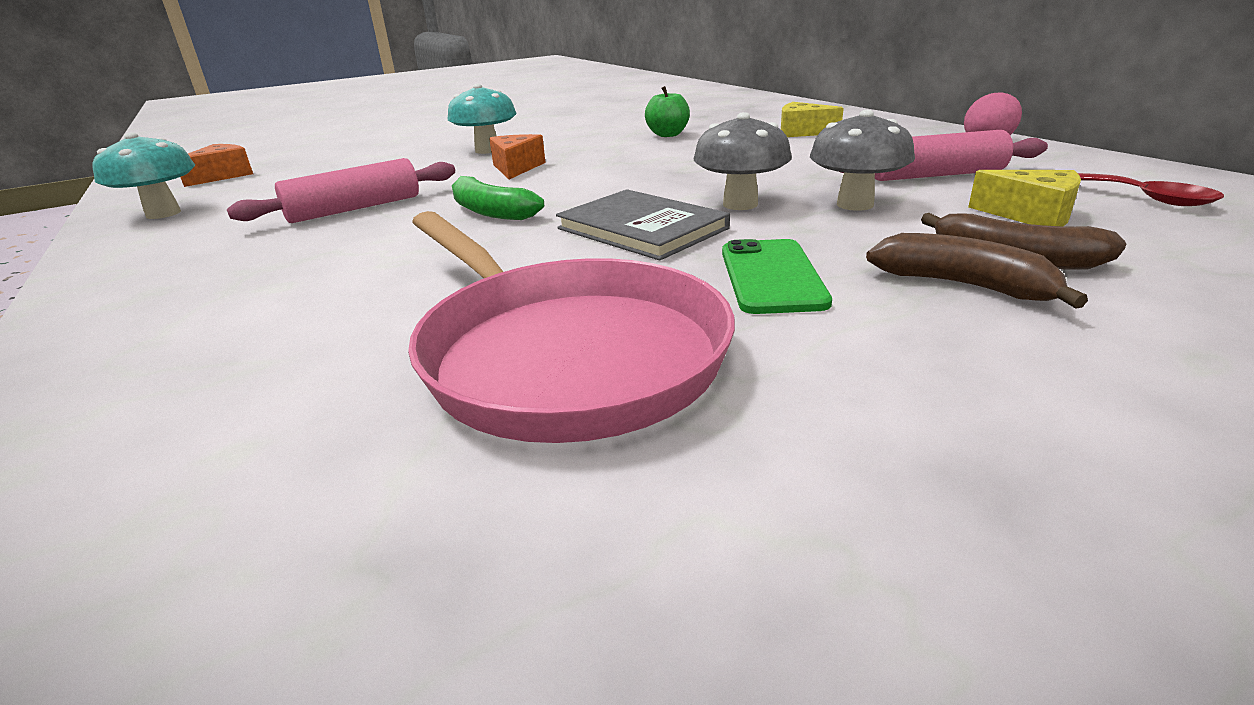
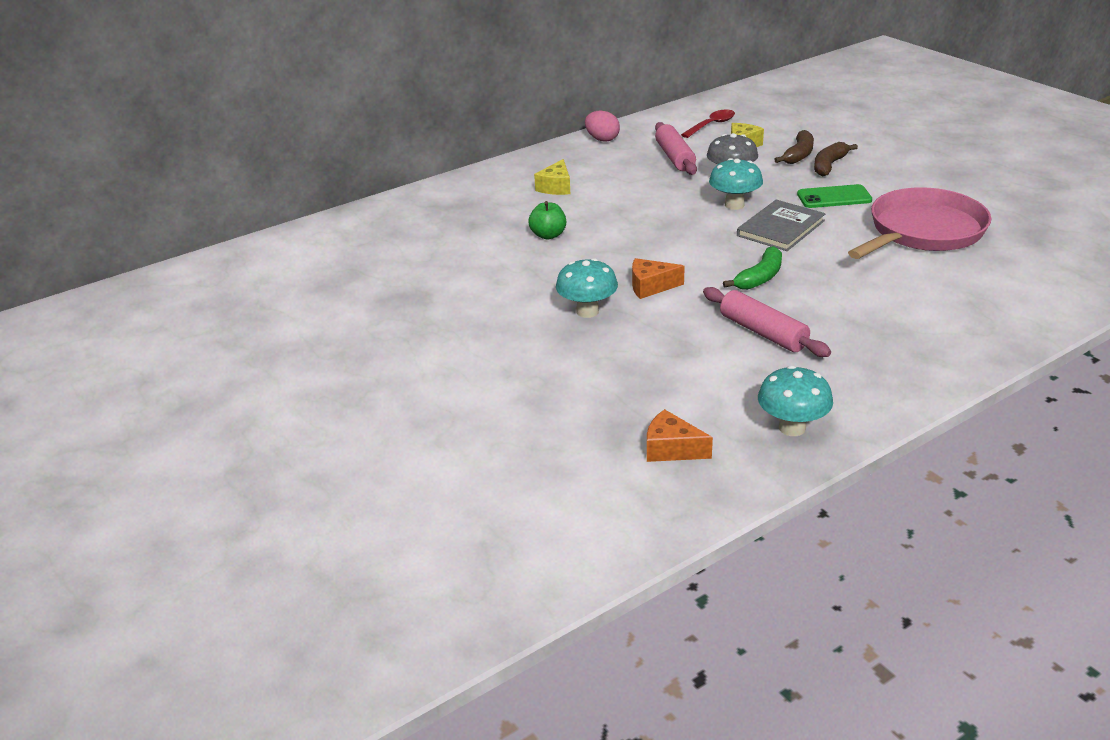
camera: 95 degrees left, 5 degrees up
(740, 204) = (734, 205): grey mushroom -> turquoise mushroom

